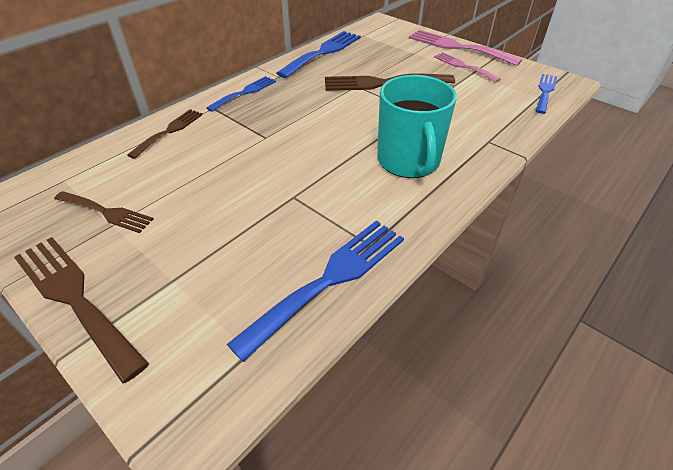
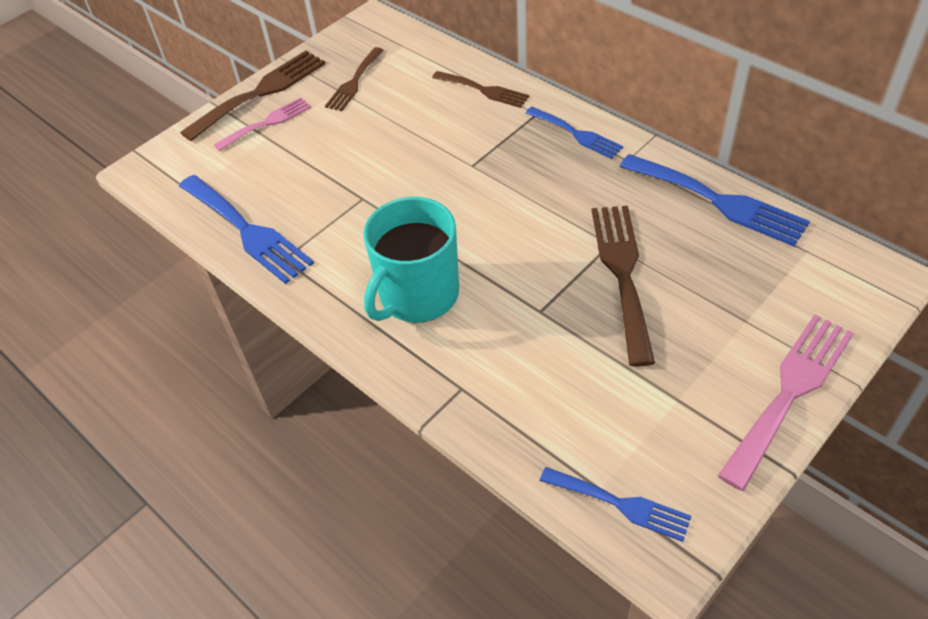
camera: 95 degrees right, 5 degrees up
(409, 161) = (418, 295): turquoise mug -> turquoise mug turned 45 degrees counterclockwise
(463, 66) = (703, 389): pink fork -> pink fork (267, 123)

